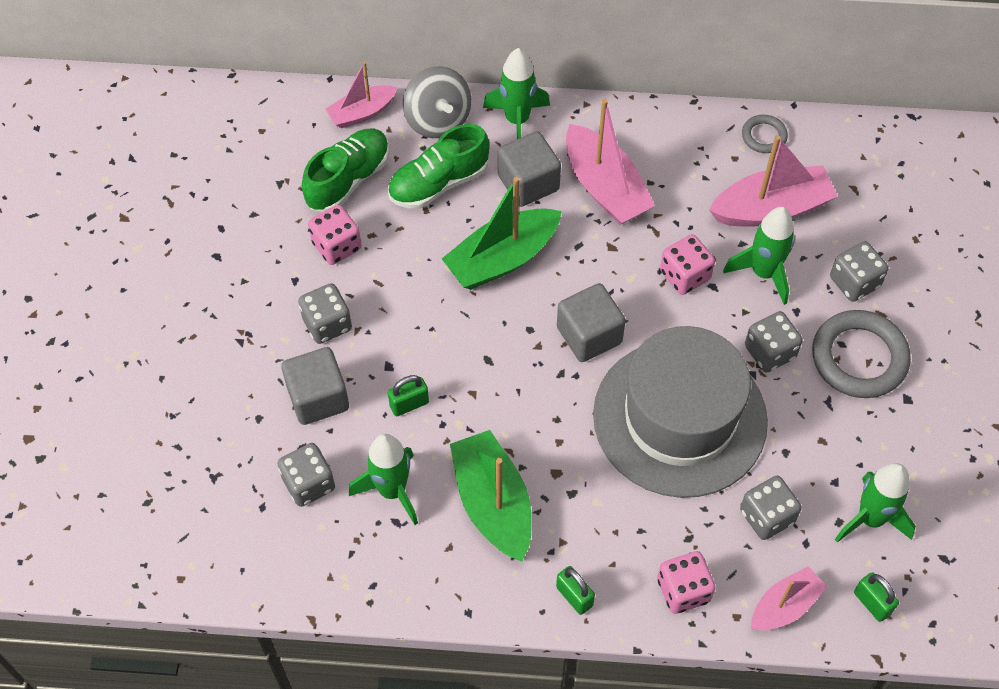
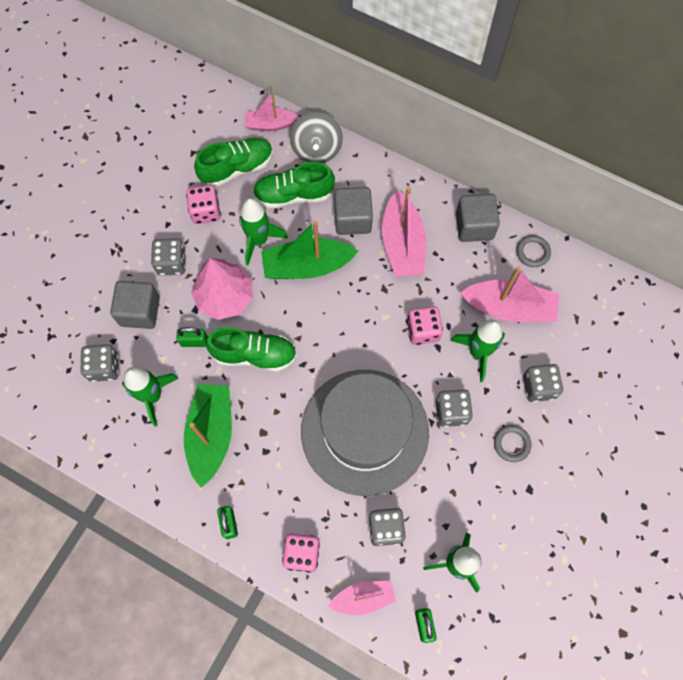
camera: 25 degrees right, 10 degrees up
(418, 336) = (225, 297): none -> pink tree
(494, 387) = (254, 355): none -> green shoe
(517, 120) = (369, 171): green rocket -> green rocket (259, 240)
(589, 335) = (335, 345): grey cube -> grey cube (474, 226)
(859, 358) = (511, 444): grey ring -> grey ring, size x0.51

